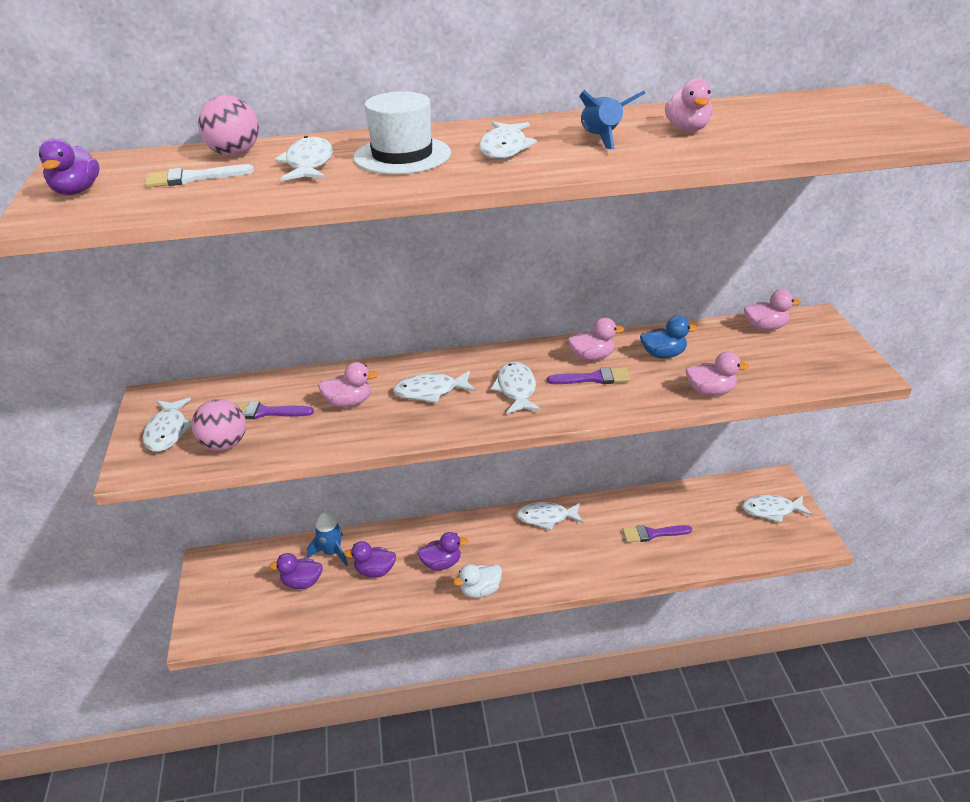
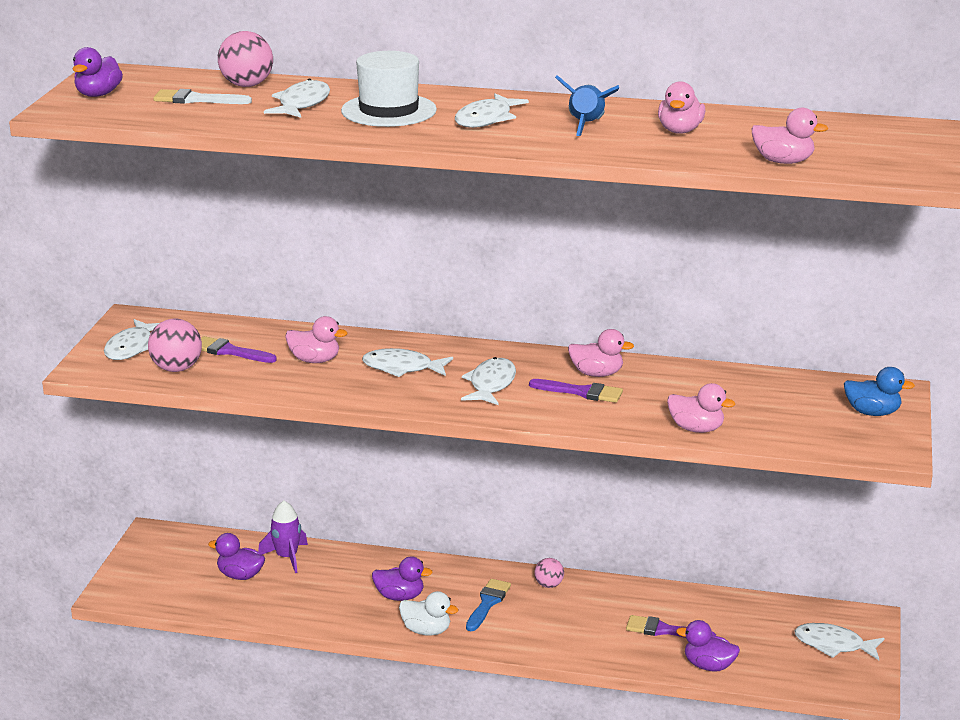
camera: 20 degrees right, 10 degrees down
(332, 552) = (286, 557): blue rocket -> purple rocket
(375, 571) = (323, 585): purple duck -> purple duck (708, 666)
(480, 591) = (426, 631): white duck -> white duck turned 150 degrees counterclockwise
(512, 549) = (488, 603): none -> blue brush
(546, 518) = (549, 585): white fish -> pink ball
(663, 354) = (677, 387): blue duck -> blue duck (872, 412)
(765, 327) = (822, 387): pink duck -> pink duck (783, 162)

